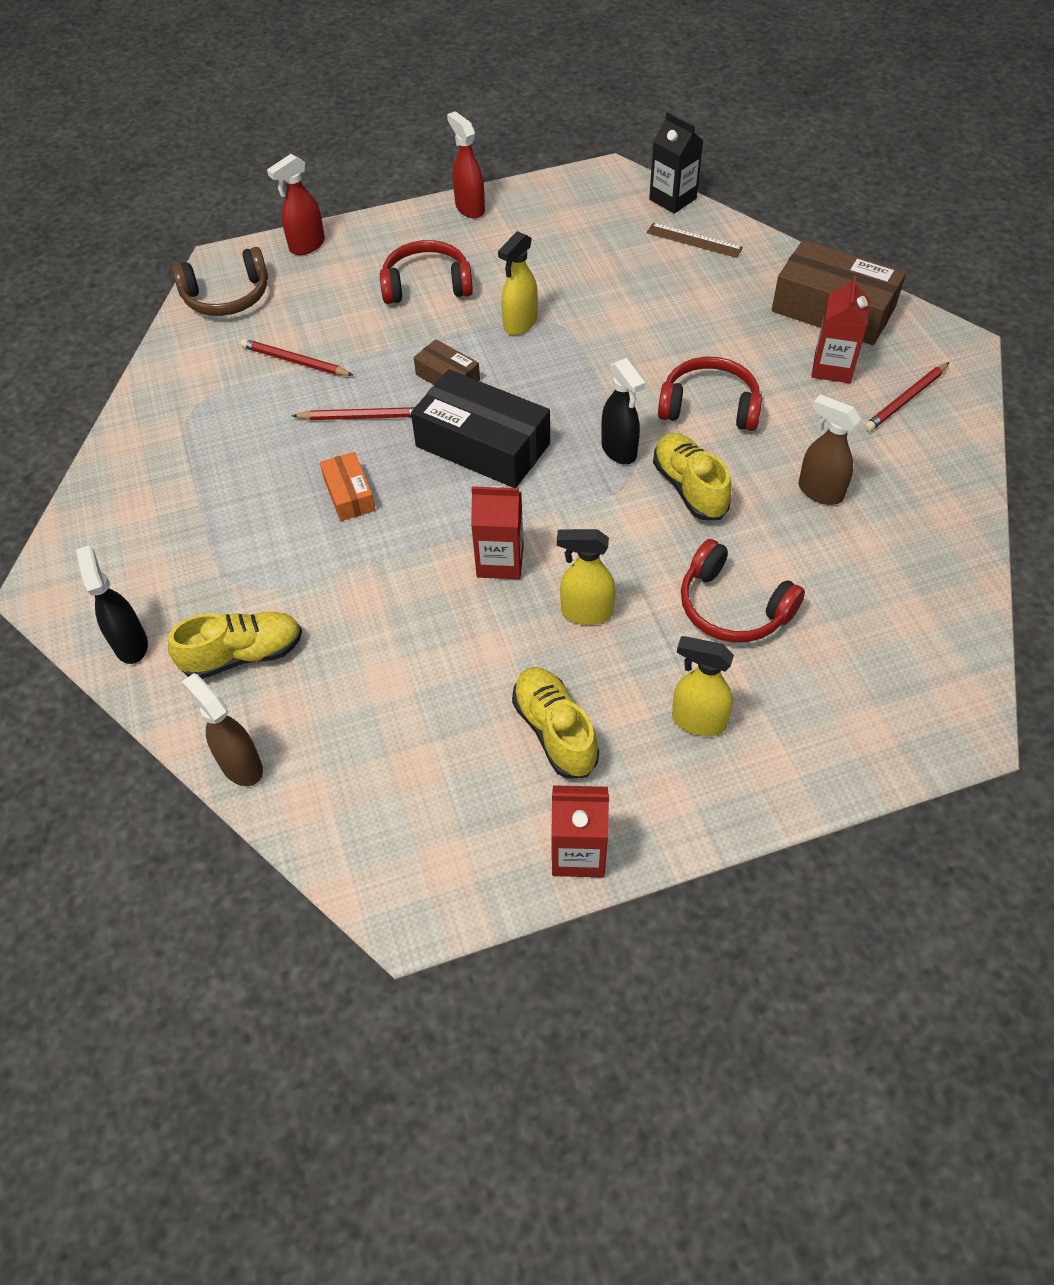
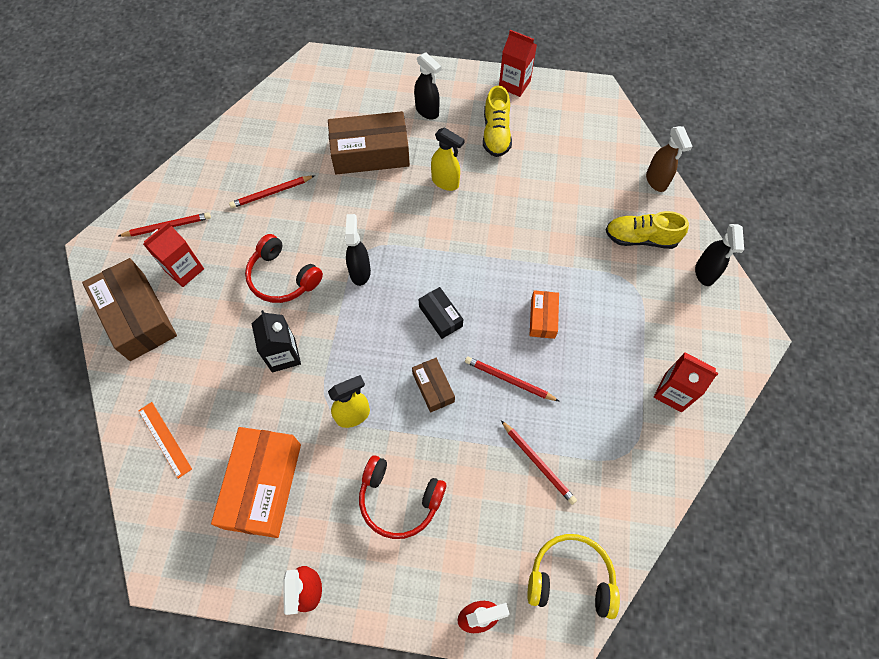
camera: 155 degrees left, 10 degrees up
(227, 296) = (570, 578): brown headphones -> yellow headphones
(483, 445) = (440, 316): black box -> black box, size x0.51
(500, 561) = (474, 231): red carton -> red carton (673, 392)
(568, 247) = (263, 485): none -> orange box
(672, 199) = (138, 501): black carton -> black carton (283, 355)
(689, 488) = (339, 228): yellow shoe -> none
(694, 240) = (165, 439): brown ruler -> orange ruler
(698, 721) = (427, 111): yellow spray bottle -> black spray bottle
(732, 607) = (370, 153): red headphones -> brown box
(819, 491) = (271, 193): brown spray bottle -> red pencil

